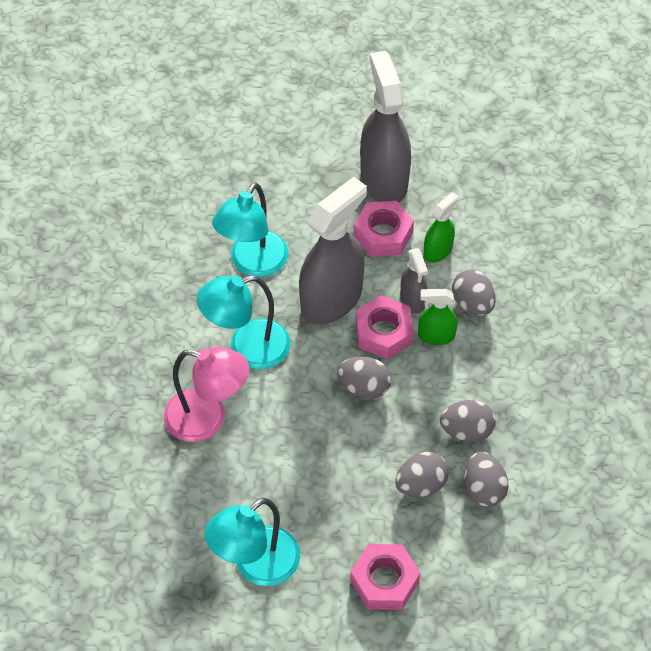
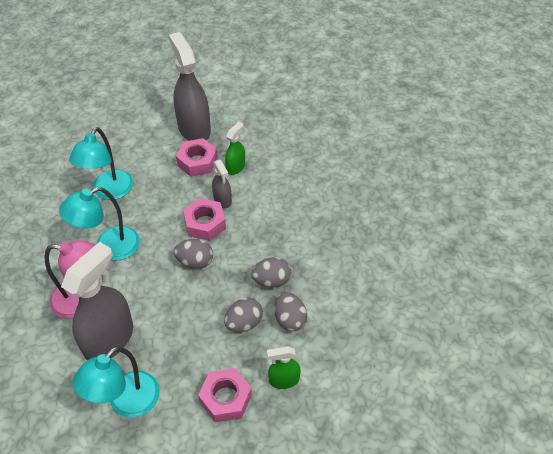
camera: 10 degrees left, 5 degrees down
(332, 300) = (166, 207): grey spray bottle -> grey spray bottle (109, 339)
(436, 336) = (241, 221): green spray bottle -> green spray bottle (284, 380)
(472, 304) = (263, 197): grey egg -> none

